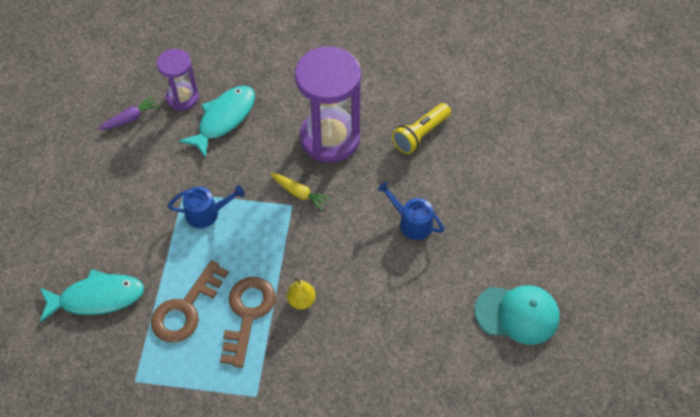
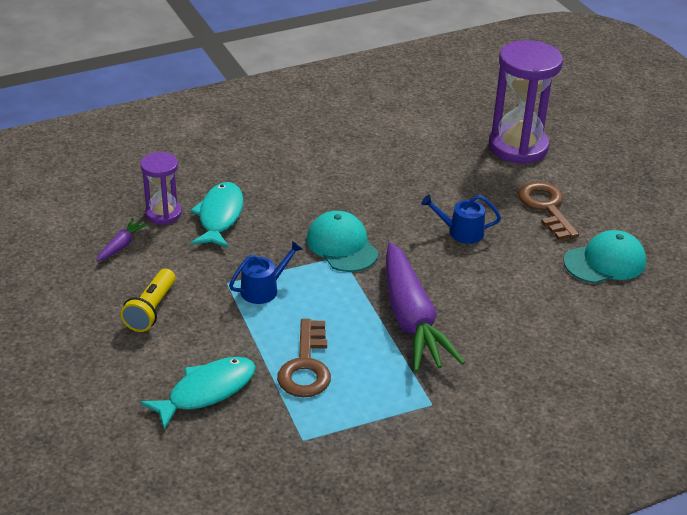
camera: 30 degrees left, 20 degrees down
(247, 314) = (370, 348): brown key -> brown key (546, 207)
(300, 194) = (342, 246): yellow carrot -> turquoise cap
(301, 300) = (411, 320): yellow pear -> purple carrot
(330, 138) = (335, 198): purple hourglass -> purple hourglass (518, 147)
(420, 135) = (414, 171): yellow flashlight -> yellow flashlight (151, 310)

